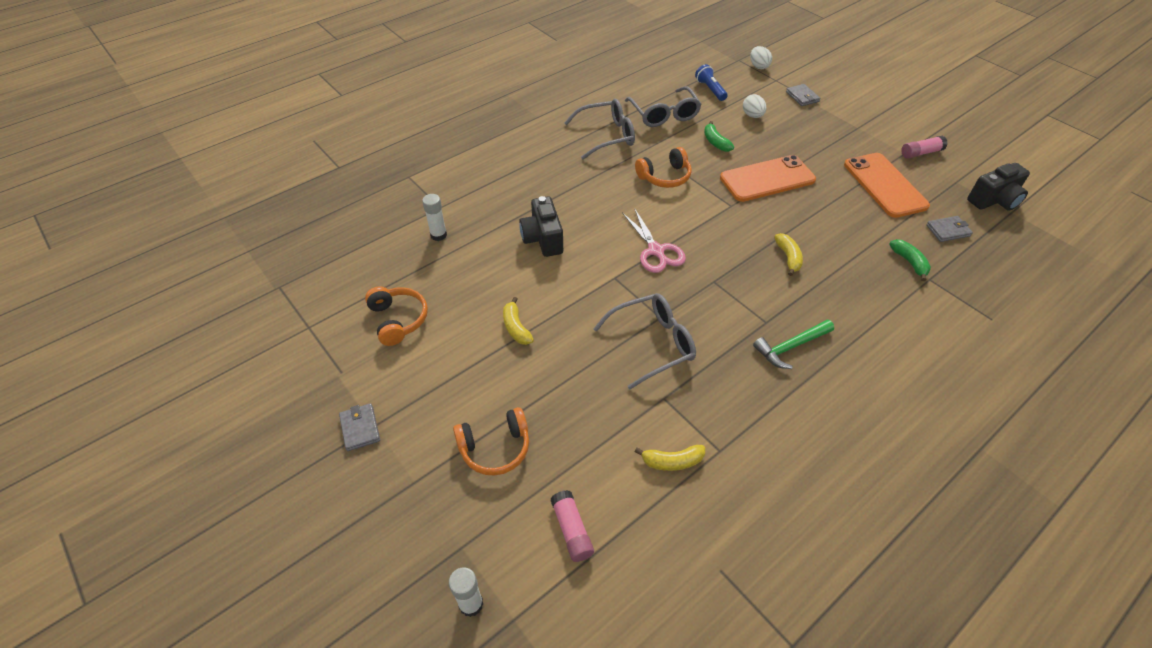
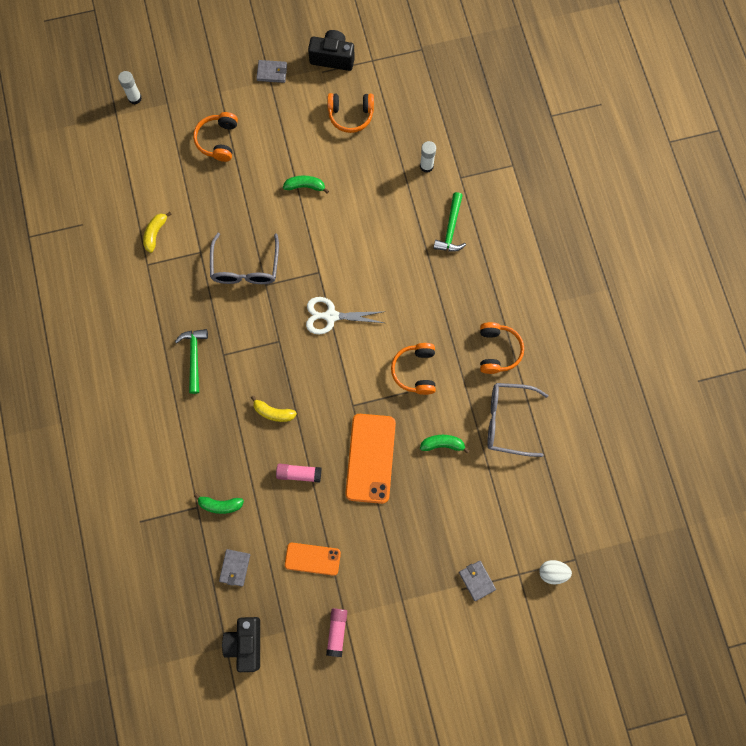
camera: 115 degrees right, 25 degrees up
(503, 197) = (451, 229): none -> green hammer
(516, 327) = (305, 186): yellow banana -> green banana
(543, 239) = (385, 239): black camera -> black camera (332, 58)
(572, 530) = (145, 160): pink glue stick -> pink glue stick (299, 474)
(607, 135) = (497, 351): grey glasses -> orange headphones
(656, 251) = (331, 316): pink scissors -> white scissors
(710, 89) = (531, 492): blue flashlight -> none
(752, 115) = (468, 507): white egg -> none
(802, 97) = (477, 580): grey wallet -> grey wallet turned 60 degrees clockwise
(884, 185) = (312, 559): orange phone -> orange phone, size x0.60

